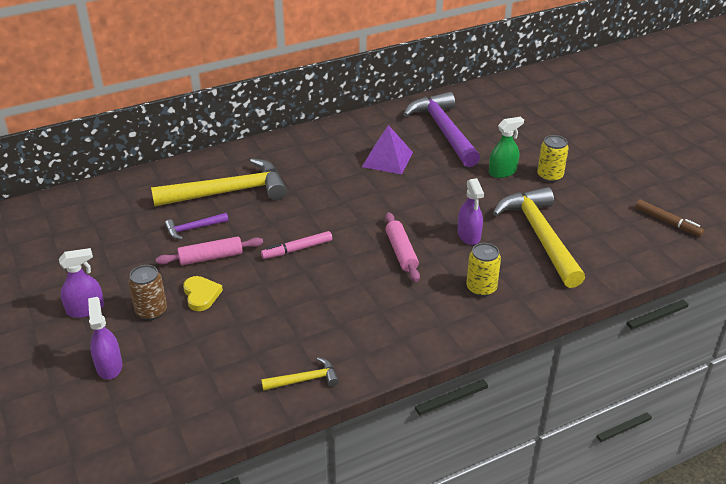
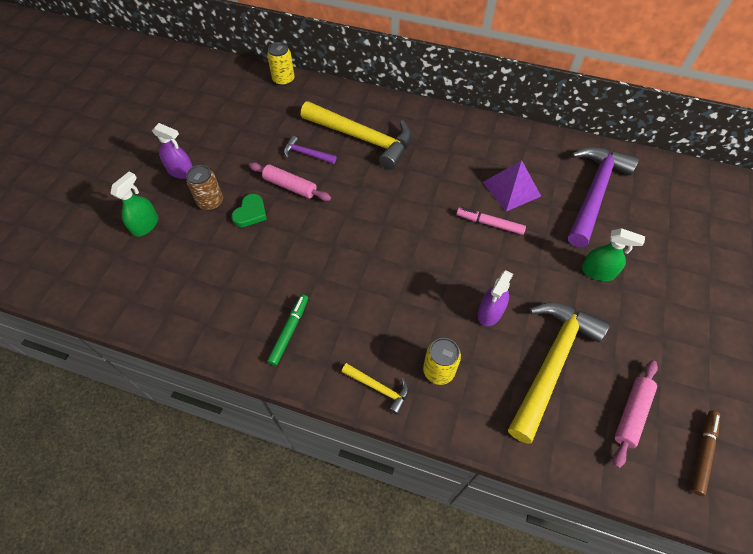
camera: 45 degrees right, 20 degrees up
(109, 366) = (145, 225): purple spray bottle -> green spray bottle
(201, 295) = (250, 213): yellow heart -> green heart
(297, 249) = (350, 223): pink marker -> pink marker (489, 224)
(305, 380) = (229, 337): yellow hammer -> yellow hammer (379, 388)
(347, 342) = (289, 331): none -> green marker
(401, 252) = (418, 285): pink rolling pin -> pink rolling pin (631, 414)
(550, 176) = (639, 309): yellow can -> yellow can (283, 80)
(667, 222) = (702, 453): brown marker -> brown marker turned 150 degrees counterclockwise

